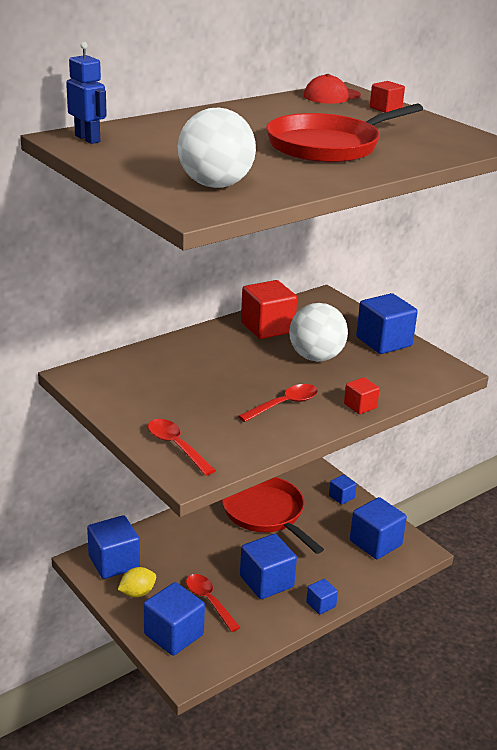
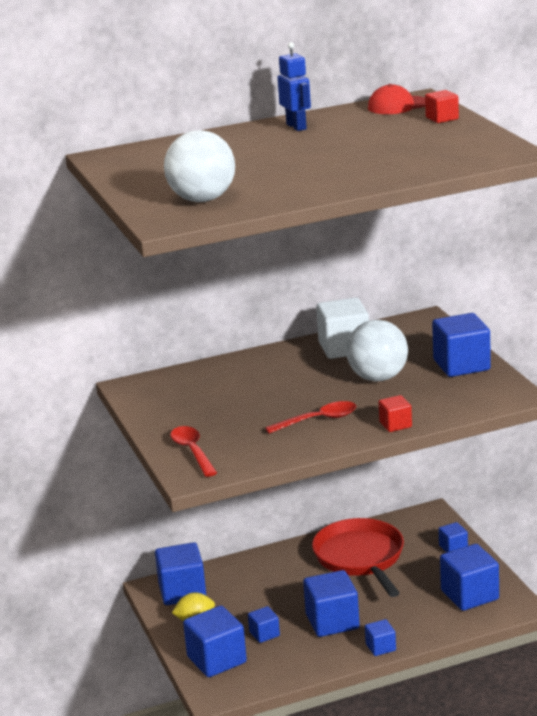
camera: 20 degrees right, 5 degrees down
(88, 139) = (121, 157): blue robot -> blue robot (296, 127)
(209, 601) = (264, 634): red spoon -> blue cube
(267, 327) = (344, 348): red cube -> white cube
(328, 146) = (343, 160): red pan -> none

